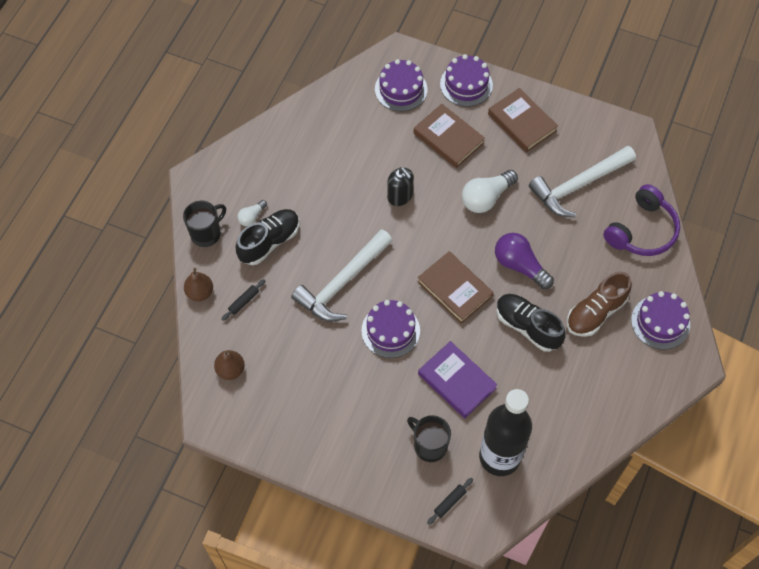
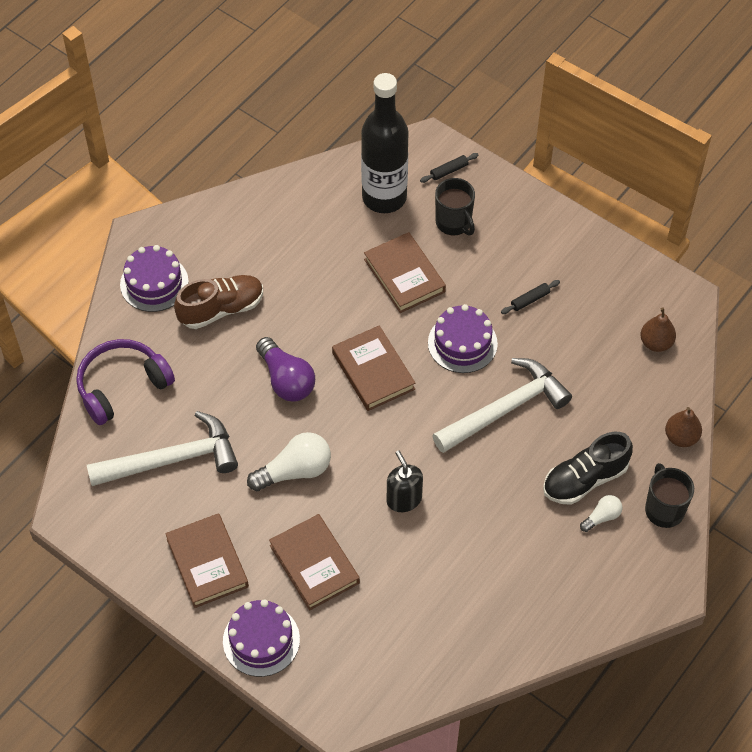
camera: 165 degrees left, 5 degrees down
(206, 233) = (664, 509): black mug -> black mug turned 105 degrees clockwise
(244, 302) = (629, 414): black rolling pin -> black rolling pin (530, 300)
(401, 89) = (355, 655): purple cake -> none
(457, 381) = (404, 275): purple book -> brown book
(527, 327) = (304, 312): black shoe -> none

